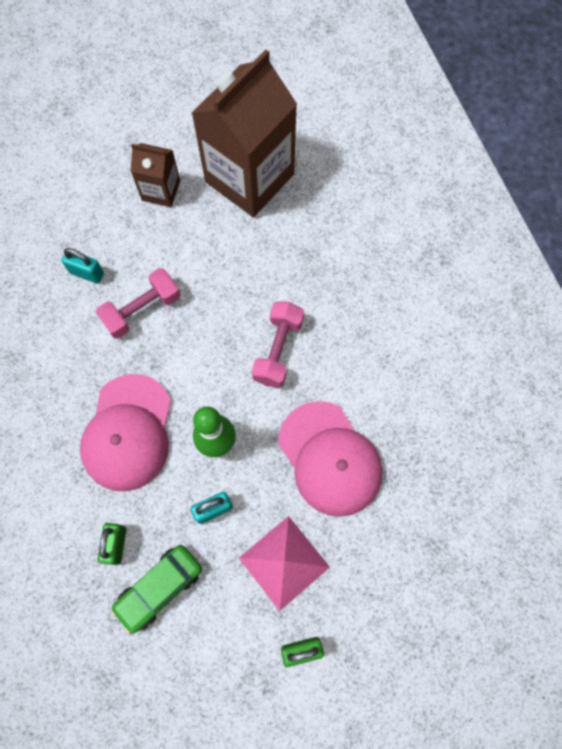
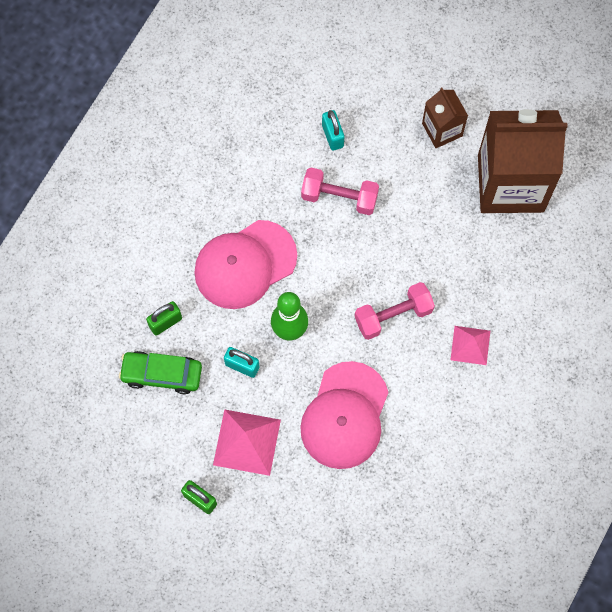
camera: 50 degrees right, 0 degrees up
(353, 312) = (470, 345): none -> pink pyramid

